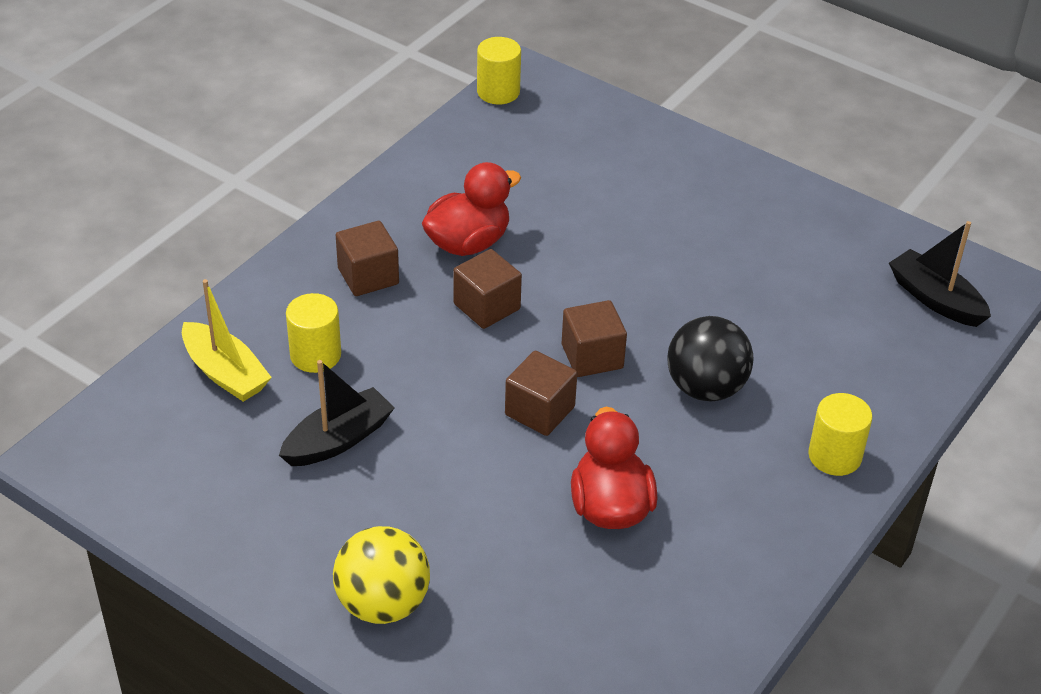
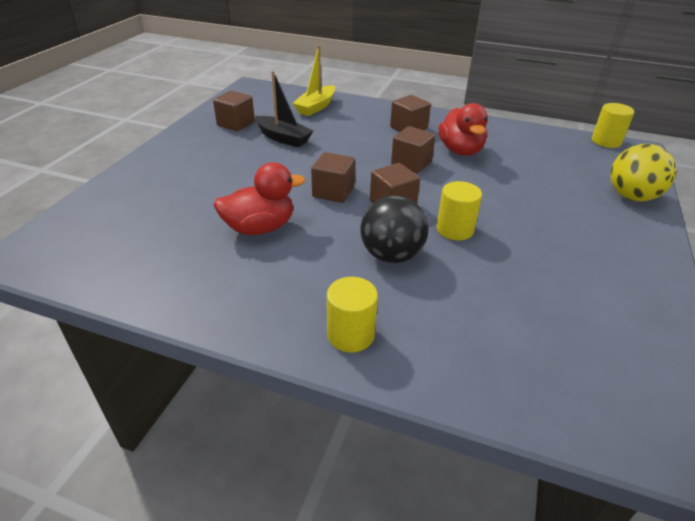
camera: 75 degrees right, 5 degrees down
(247, 499) = (236, 124): none -> brown cube
(315, 355) = (340, 124): yellow cylinder -> yellow cylinder (455, 229)
(383, 604) = (171, 165): yellow ball -> yellow ball (631, 197)
(468, 243) = (460, 151): red duck -> red duck turned 45 degrees clockwise
(935, 299) = (608, 392): black boat -> none

